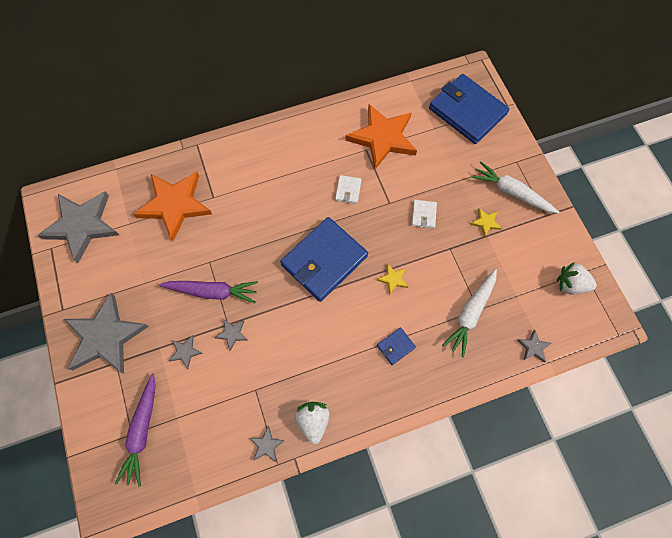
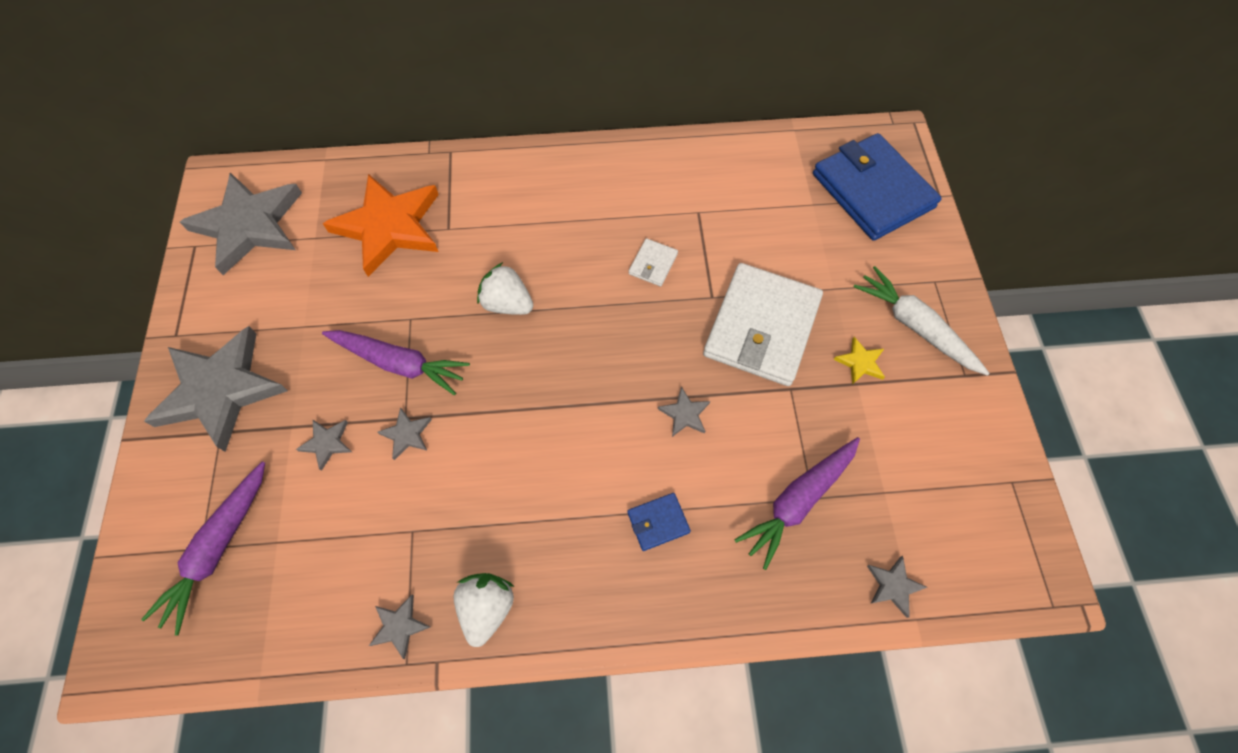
camera: 15 degrees right, 5 degrees down
(324, 260) = (584, 359): blue wallet -> none
(382, 138) = (728, 201): orange star -> none
(393, 279) = (684, 414): yellow star -> grey star
(424, 215) = (762, 327): white wallet -> white wallet, size x2.39
(470, 314) = (797, 501): white carrot -> purple carrot
(570, 284) = (983, 497): white strawberry -> white strawberry (507, 304)

